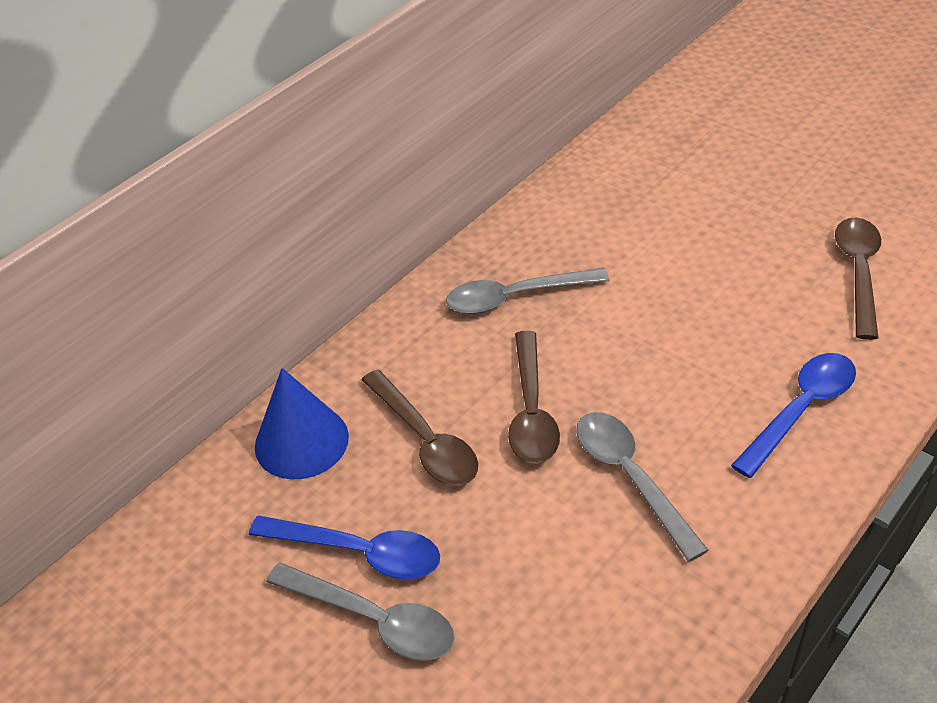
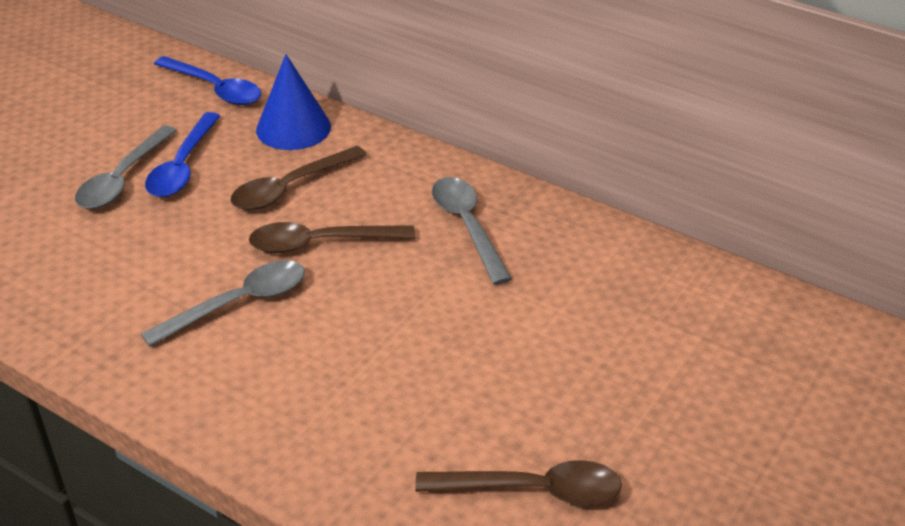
camera: 80 degrees right, 5 degrees down
(801, 410) = (314, 422): blue spoon -> blue spoon (215, 89)

